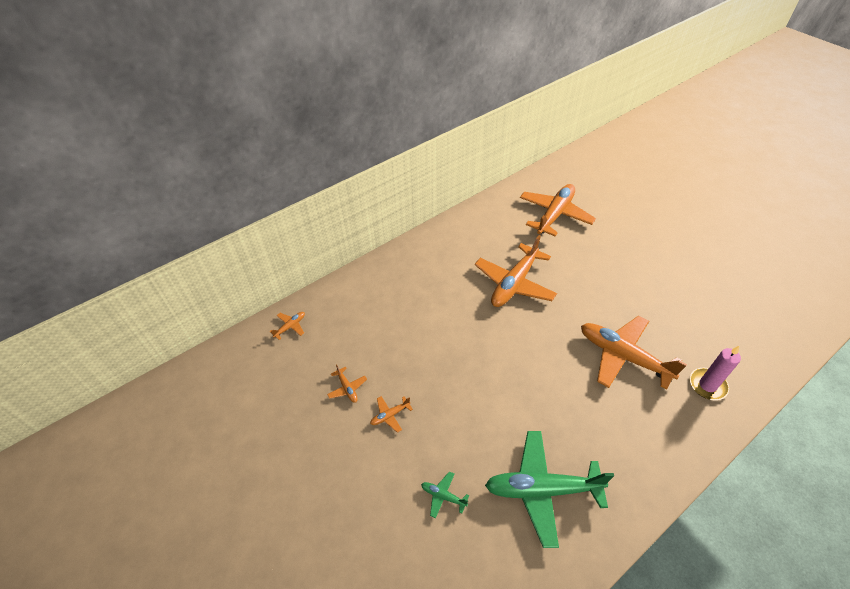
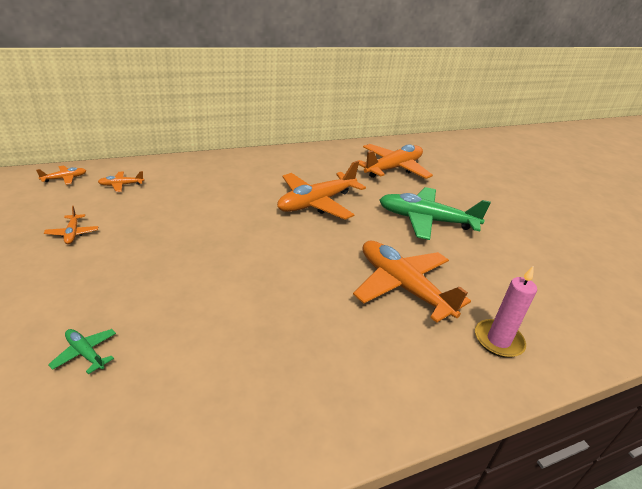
camera: 10 degrees right, 15 degrees down
(390, 415) = (95, 265): orange plane -> orange plane (121, 185)
(542, 489) = (213, 383): green plane -> green plane (426, 220)

